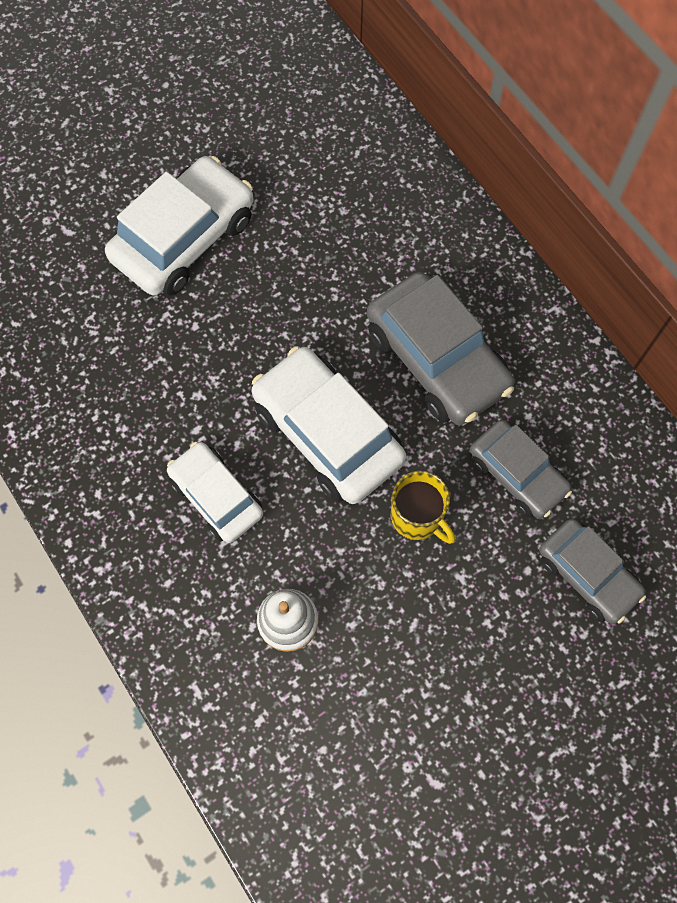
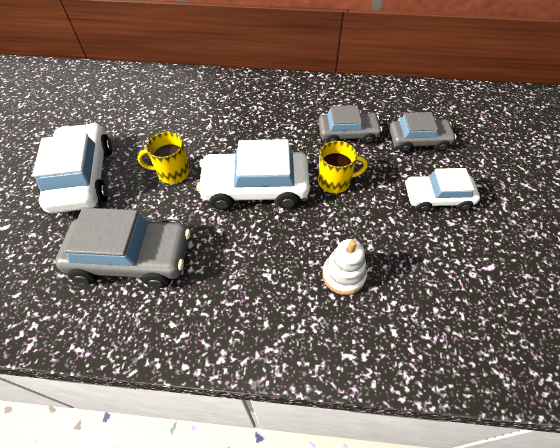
camera: 50 degrees left, 15 degrees down
(216, 496) = (238, 260): white car -> white car (437, 198)
(271, 323) = (172, 172): none -> yellow mug
(436, 359) = (263, 126): grey car -> grey car (132, 258)

